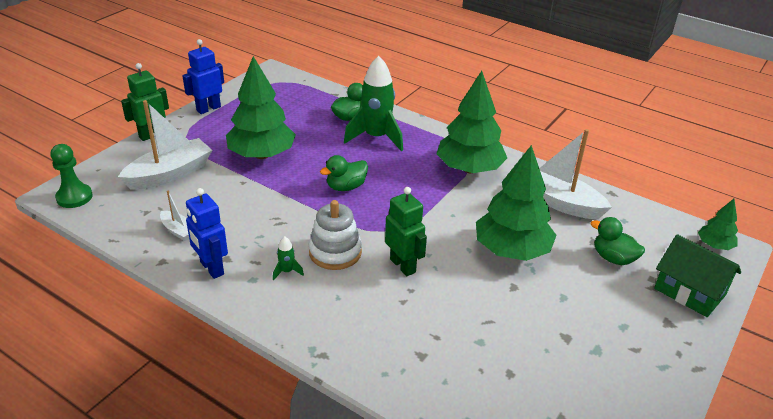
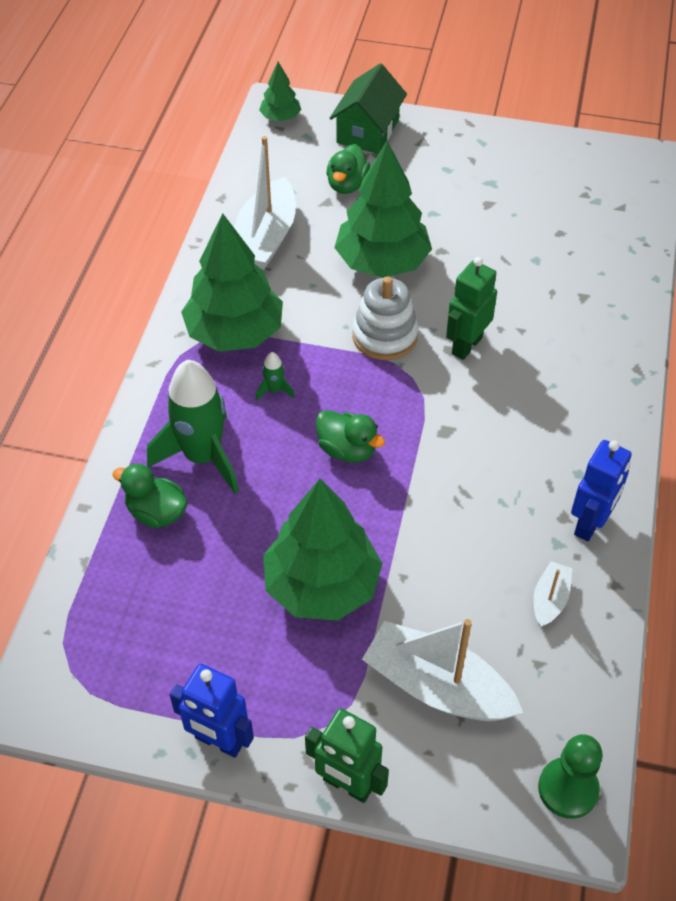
camera: 110 degrees left, 15 degrees up
(287, 271) = (545, 446): green rocket -> green rocket (274, 390)
(335, 252) = (483, 414): white stacking toy -> white stacking toy (385, 336)

